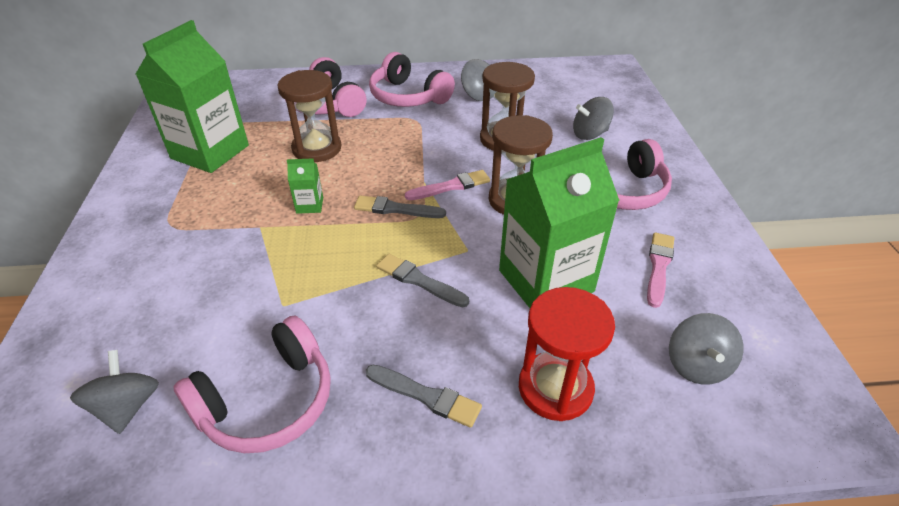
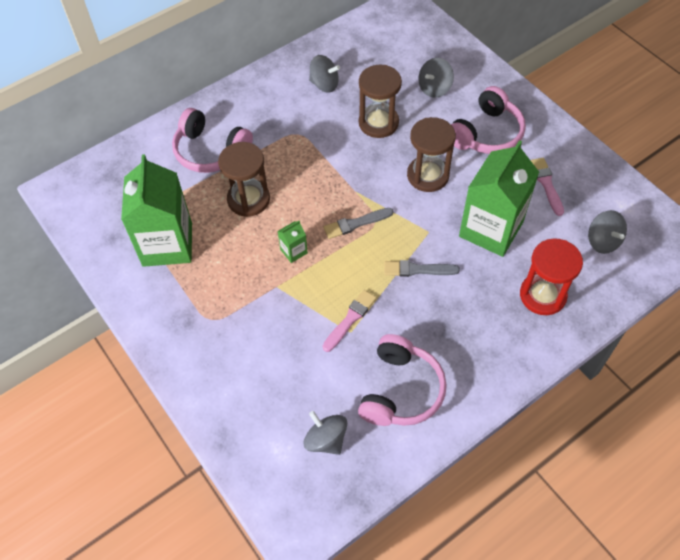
camera: 30 degrees left, 15 degrees up
(408, 96) = (270, 112): pink headphones -> none
(426, 396) = (481, 338): grey brush -> none
(451, 186) = (376, 185): pink brush -> pink brush (350, 319)

